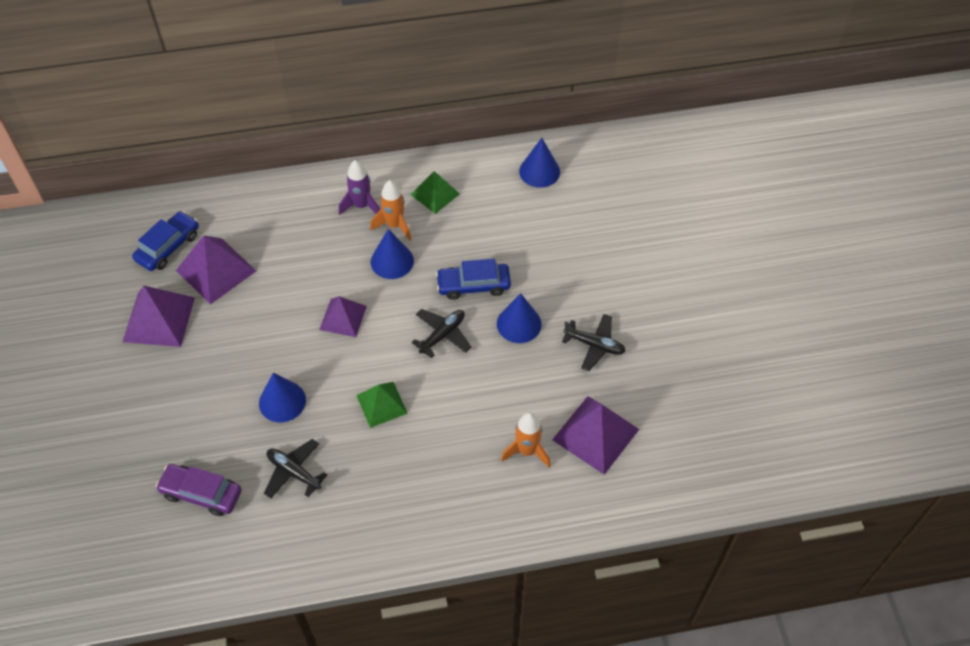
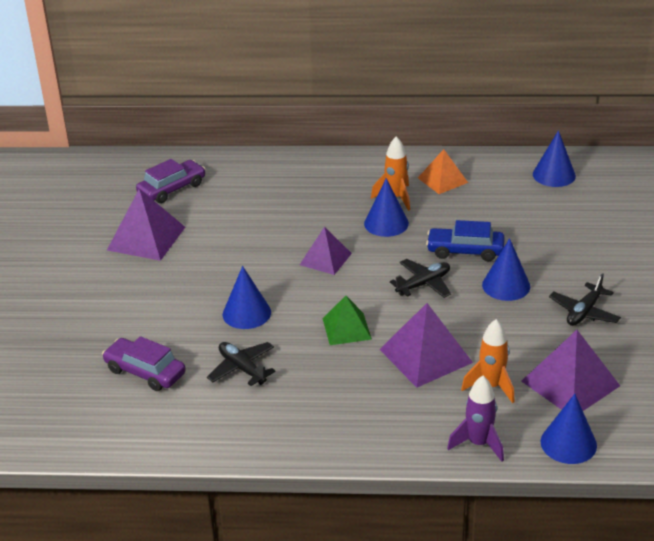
camera: 15 degrees right, 20 degrees down
(168, 247) = (172, 189): blue car -> purple car
(216, 270) = (211, 210): purple pyramid -> purple pyramid (425, 355)
(361, 206) = (366, 180): purple rocket -> purple rocket (478, 444)
(435, 194) = (442, 180): green pyramid -> orange pyramid
(594, 345) = (584, 312): black plane -> black plane turned 90 degrees clockwise
(605, 505) = (568, 443): none -> blue cone

